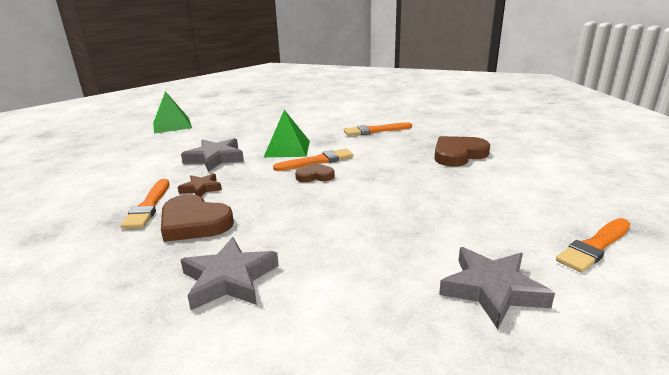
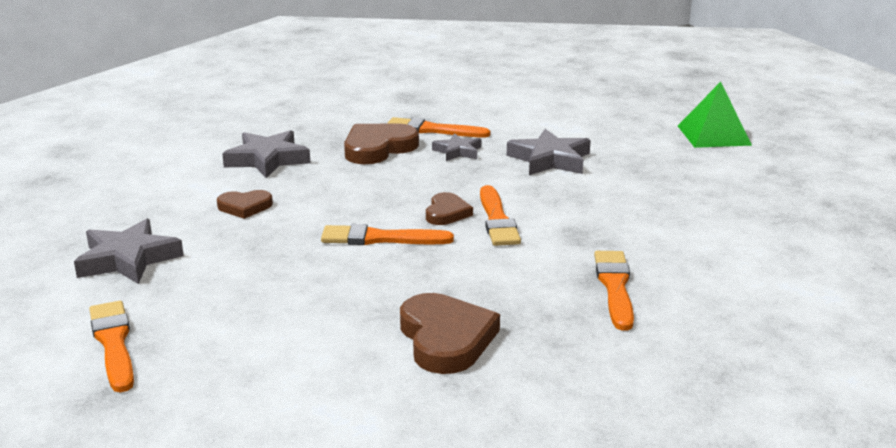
camera: 105 degrees right, 0 degrees up
(201, 188) = (458, 151): brown star -> grey star
(287, 148) = (561, 205): green pyramid -> none
(349, 258) = (245, 207): none -> brown heart
(366, 189) = (380, 238): none -> orange brush

